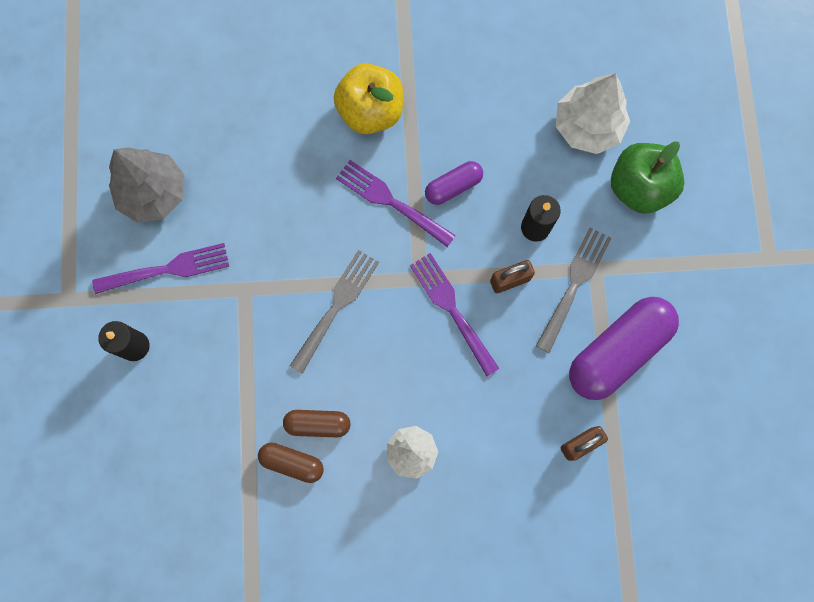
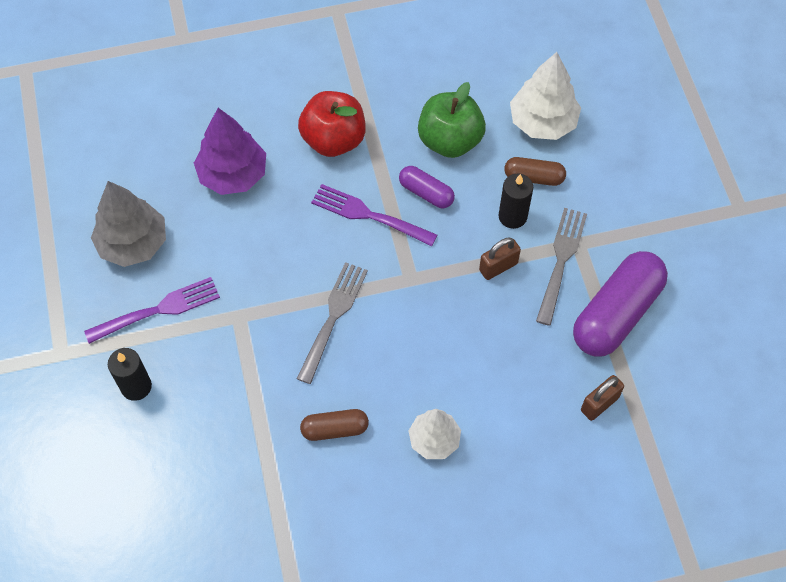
camera: 10 degrees left, 15 degrees down
(263, 134) = (233, 175): none -> purple tree
(292, 462) = (315, 470): brown capsule -> brown capsule (534, 177)
(370, 111) = (333, 140): yellow apple -> red apple
(453, 186) = (426, 193): purple capsule -> purple capsule turned 75 degrees clockwise
(453, 310) = (448, 302): purple fork -> none
(639, 187) = (603, 167): green apple -> green apple (450, 140)

